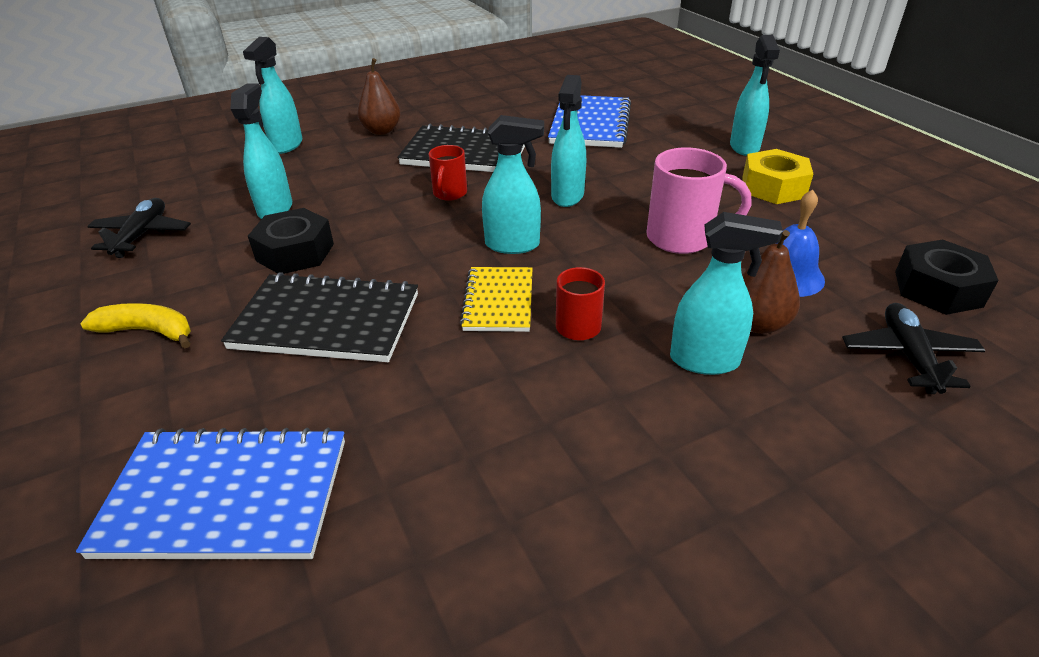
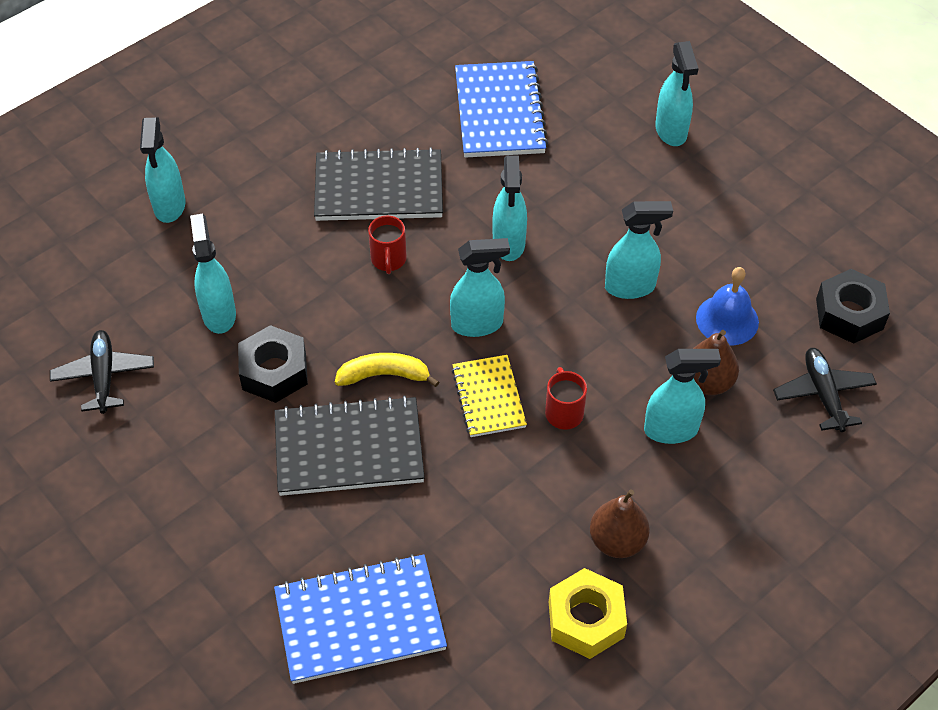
camera: 15 degrees left, 15 degrees up
(149, 331) = (198, 491): yellow banana -> yellow banana (384, 375)
(381, 131) = (266, 161): brown pear -> brown pear (617, 541)
(682, 238) = (630, 287): pink mug -> turquoise spray bottle
(773, 187) = (705, 196): yellow nut -> yellow nut (586, 619)

